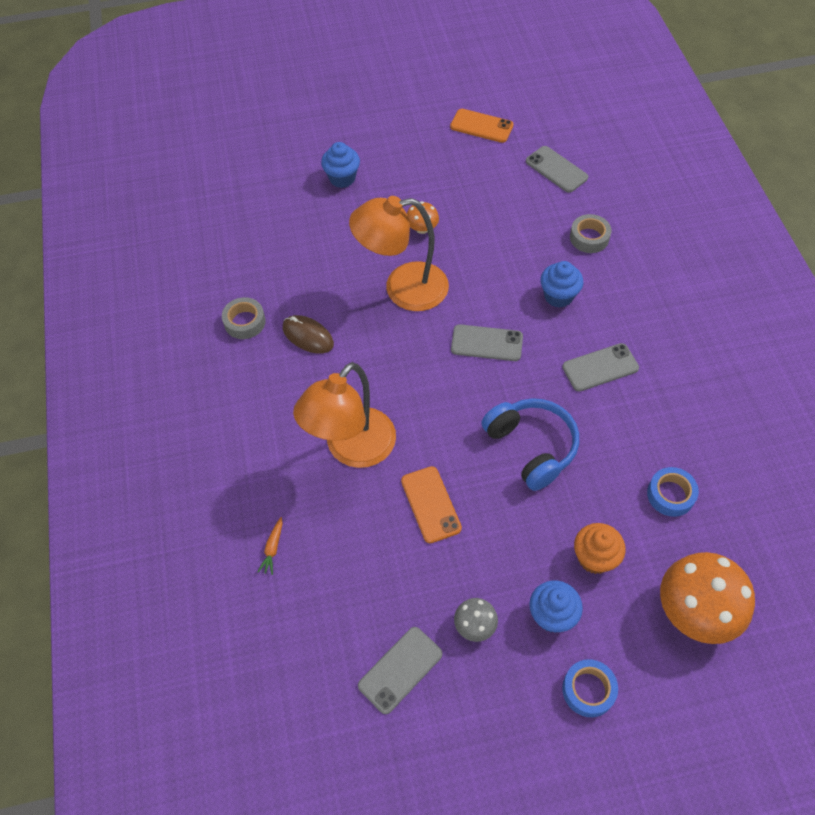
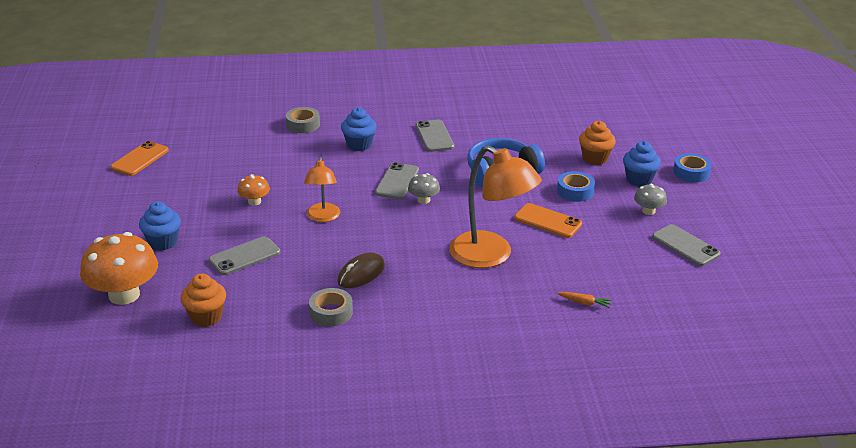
camera: 85 degrees left, 25 degrees down
(234, 234) = (206, 317): none -> orange cupcake
(403, 288) = (323, 217): orange lamp -> orange lamp, size x0.57
(430, 504) = (548, 221): orange phone -> orange phone turned 45 degrees clockwise
(453, 373) = (423, 200): none -> grey mushroom
(556, 169) = (218, 129): grey phone -> grey phone (244, 256)
(670, 495) = (547, 125): blue tape -> blue tape (575, 191)
(696, 610) = (633, 128): orange mushroom -> orange mushroom (124, 295)

